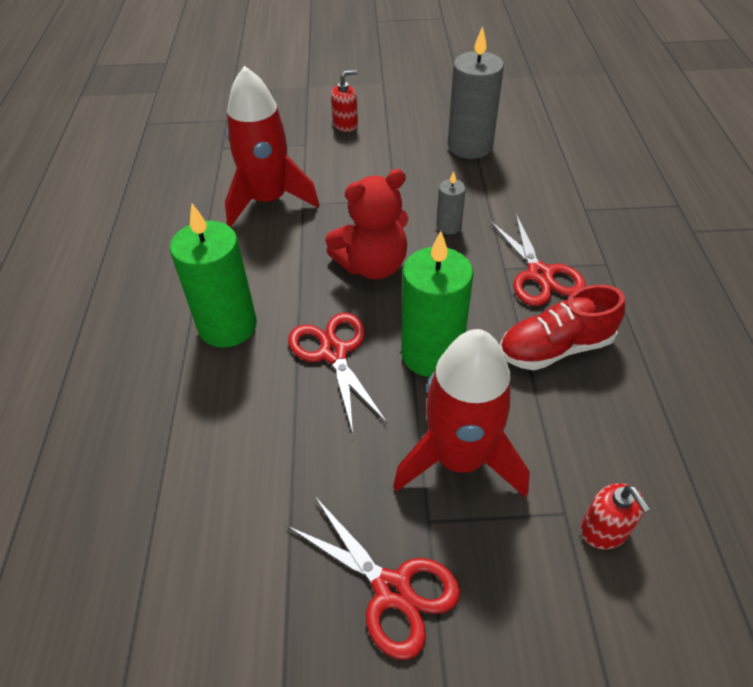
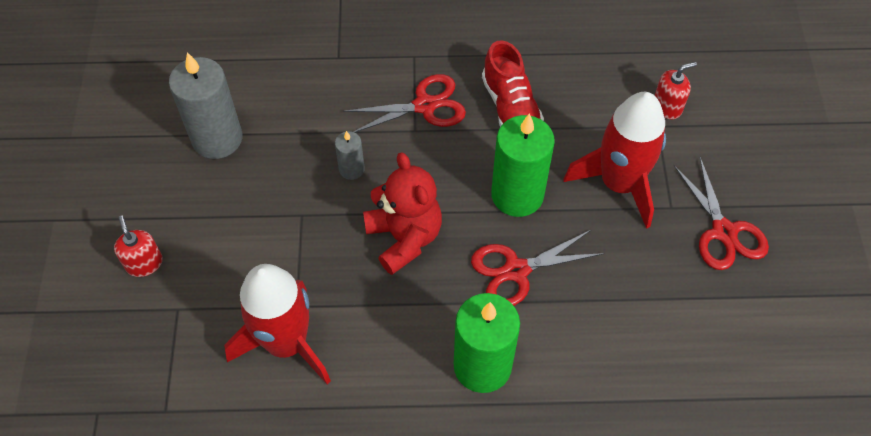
camera: 90 degrees left, 10 degrees up
(392, 589) = (723, 231): red scissors -> red scissors turned 120 degrees clockwise

